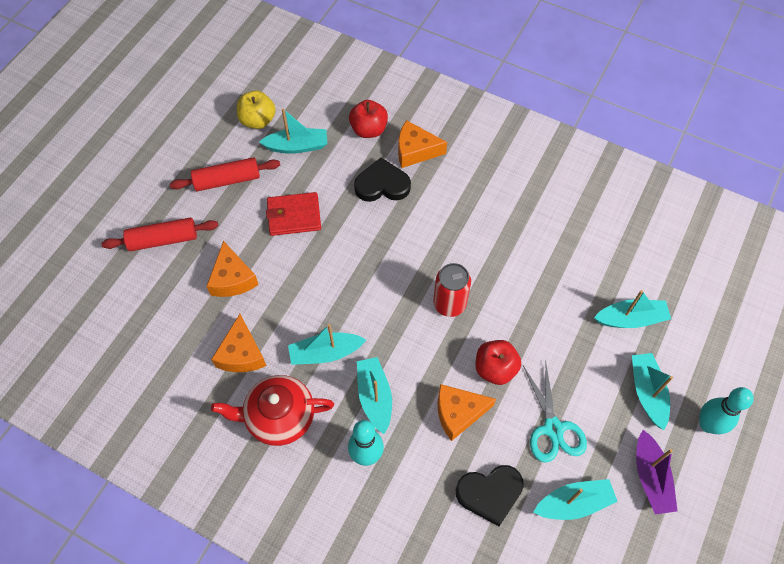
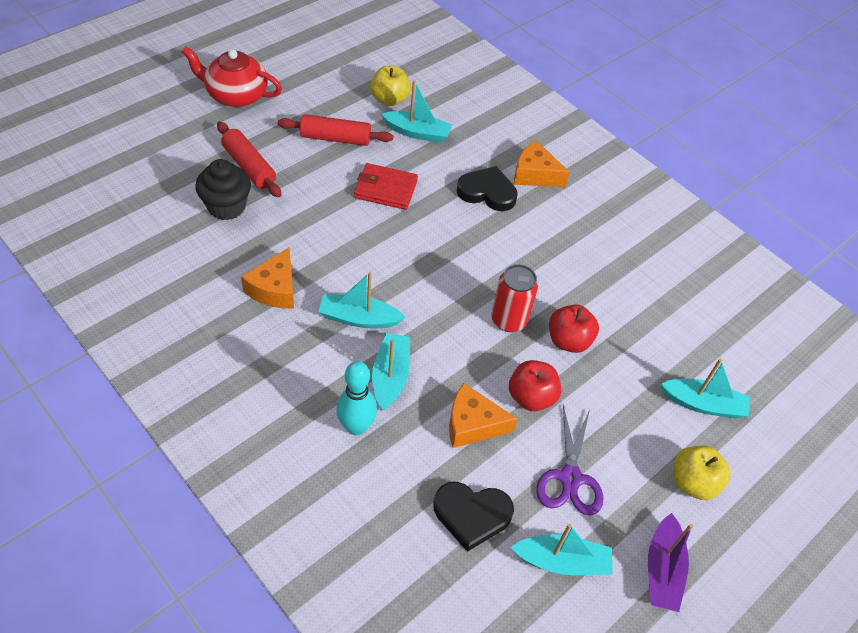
camera: 15 degrees right, 10 degrees down
(162, 289) = (226, 207): none -> black cupcake
(163, 240) = (249, 167): red rolling pin -> red rolling pin turned 45 degrees clockwise
(232, 278) = (298, 221): orange cheese -> none
(279, 416) = (283, 358): red teapot -> red teapot (236, 95)
(369, 129) = (495, 142): red apple -> red apple (568, 341)
(553, 428) = (570, 478): turquoise scissors -> purple scissors
(647, 392) = (693, 482): turquoise boat -> yellow apple
(707, 424) = (751, 541): turquoise bowling pin -> none

